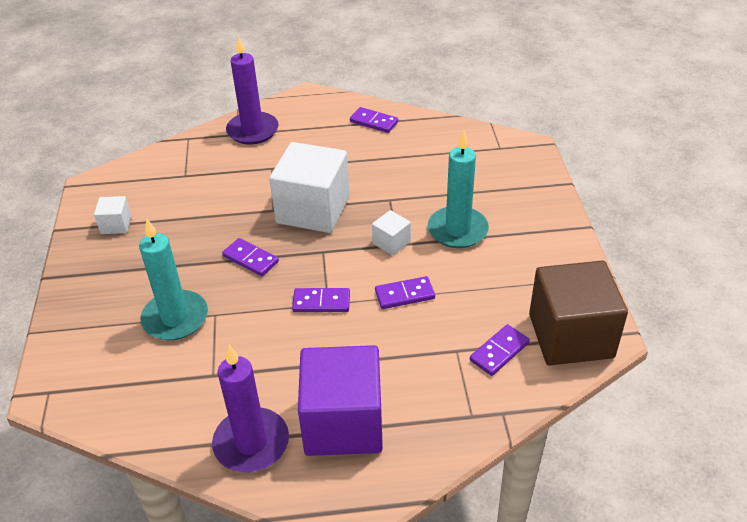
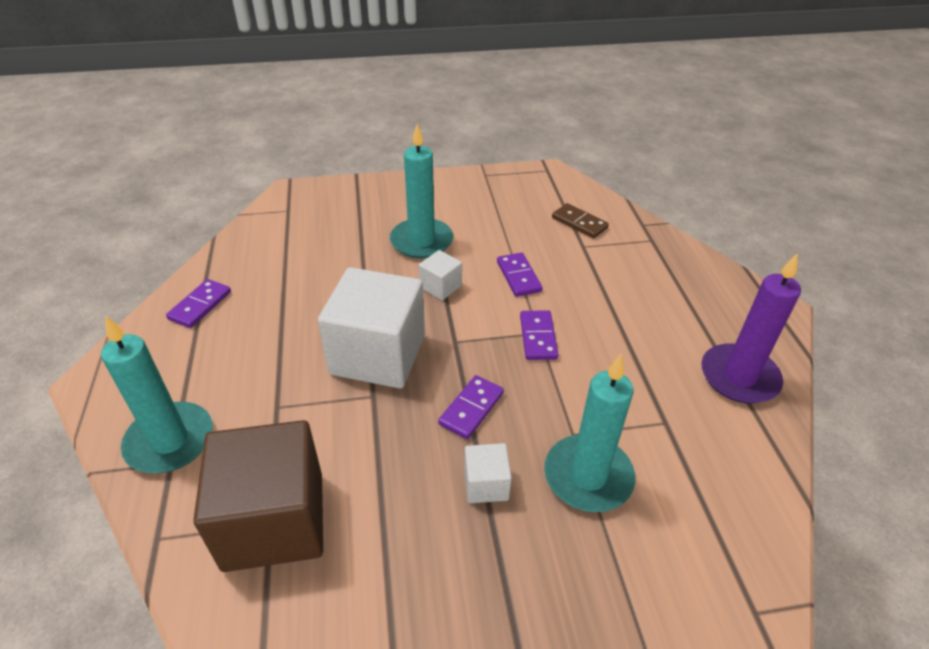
camera: 95 degrees left, 0 degrees up
(116, 225) = (393, 609): white cube -> white cube (486, 484)
(253, 131) = (170, 441): purple candle -> turquoise candle
(343, 423) = (689, 313): purple cube -> none
(499, 352) = (579, 223): purple domino -> brown domino
(570, 336) = (553, 188): brown cube -> brown cube (274, 520)

